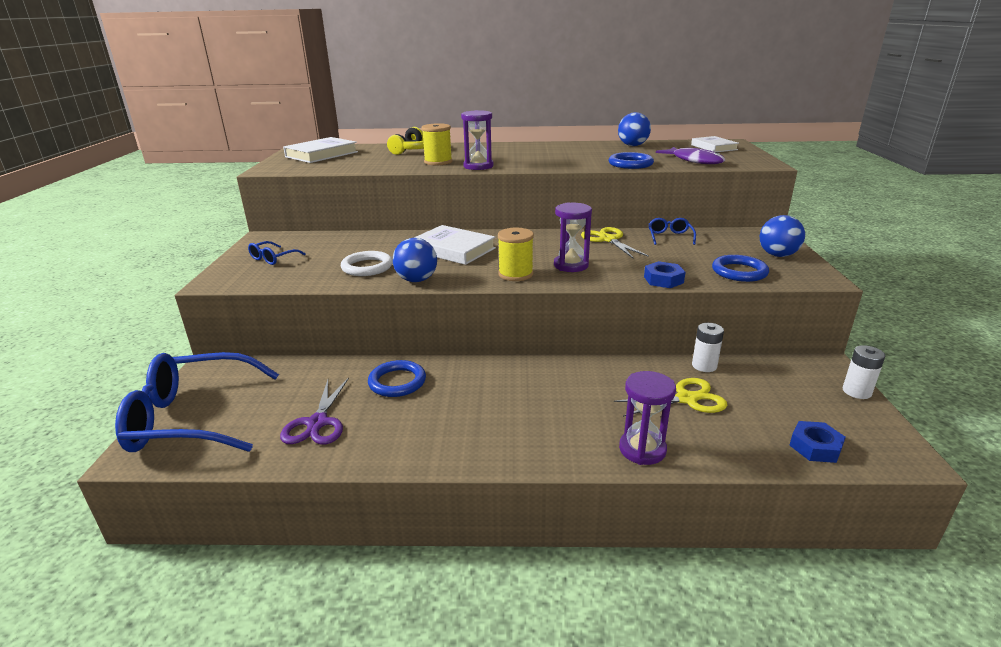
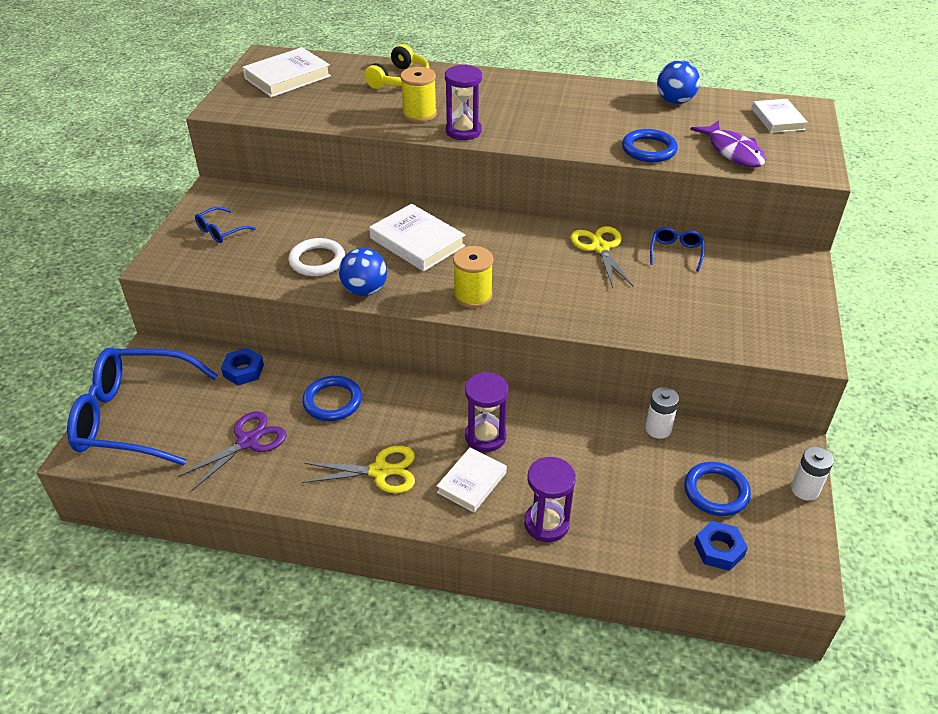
camera: 10 degrees right, 15 degrees up
(317, 423) = (248, 441): purple scissors -> purple scissors turned 150 degrees counterclockwise
(554, 426) = (472, 482): none -> white book
(571, 265) = (539, 289): purple hourglass -> purple hourglass (485, 437)
(663, 280) = (631, 329): blue nut -> blue nut (243, 370)
(686, 399) = (618, 470): yellow scissors -> yellow scissors (380, 471)
(739, 272) = (724, 328): blue ring -> blue ring (716, 491)
(777, 255) = (786, 304): blue ball -> none

